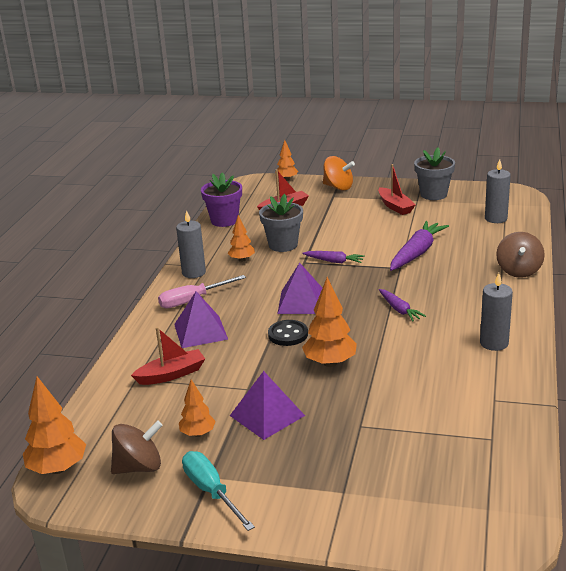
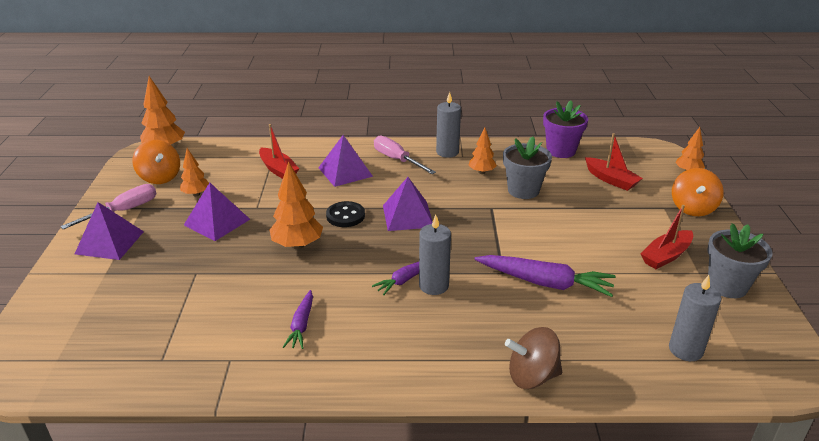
camera: 75 degrees right, 5 degrees up
(139, 467) = (160, 177): brown spinning top -> orange spinning top
(211, 492) = (123, 211): turquoise screwdriver -> pink screwdriver
(280, 496) = (109, 242): none -> purple pyramid
(334, 261) = (500, 226): purple carrot -> purple carrot (301, 325)
(494, 343) = (343, 356): grey candle -> grey candle (433, 286)

